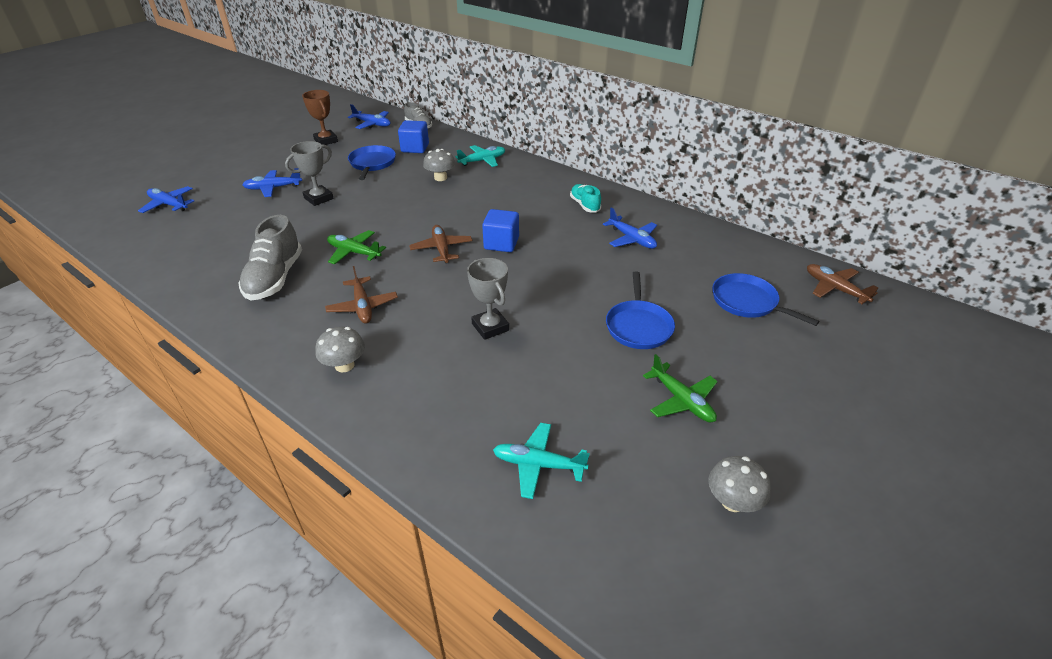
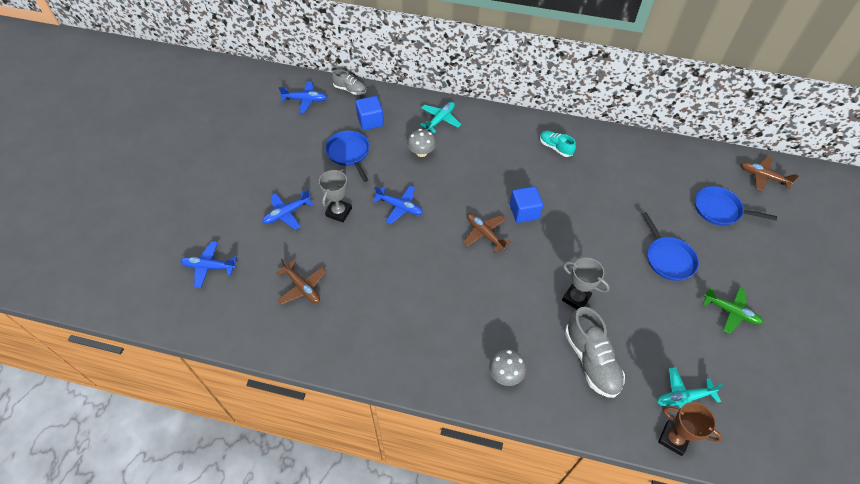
camera: 25 degrees left, 15 degrees up
(275, 278) = (381, 314): grey shoe -> grey shoe (591, 360)
(326, 140) = (281, 136): brown trophy -> brown trophy (673, 438)
(354, 252) = (420, 263): green plane -> none
(362, 306) = (473, 315): brown plane -> brown plane (302, 287)
(632, 239) = (611, 174): blue plane -> blue plane (399, 207)
(732, 501) = (798, 375): grey mushroom -> none

